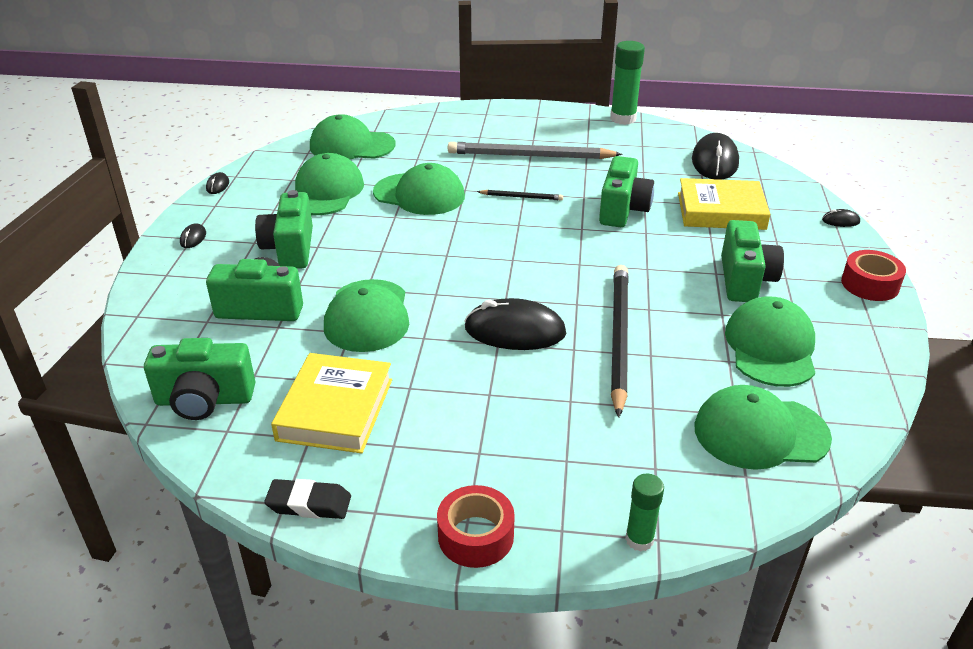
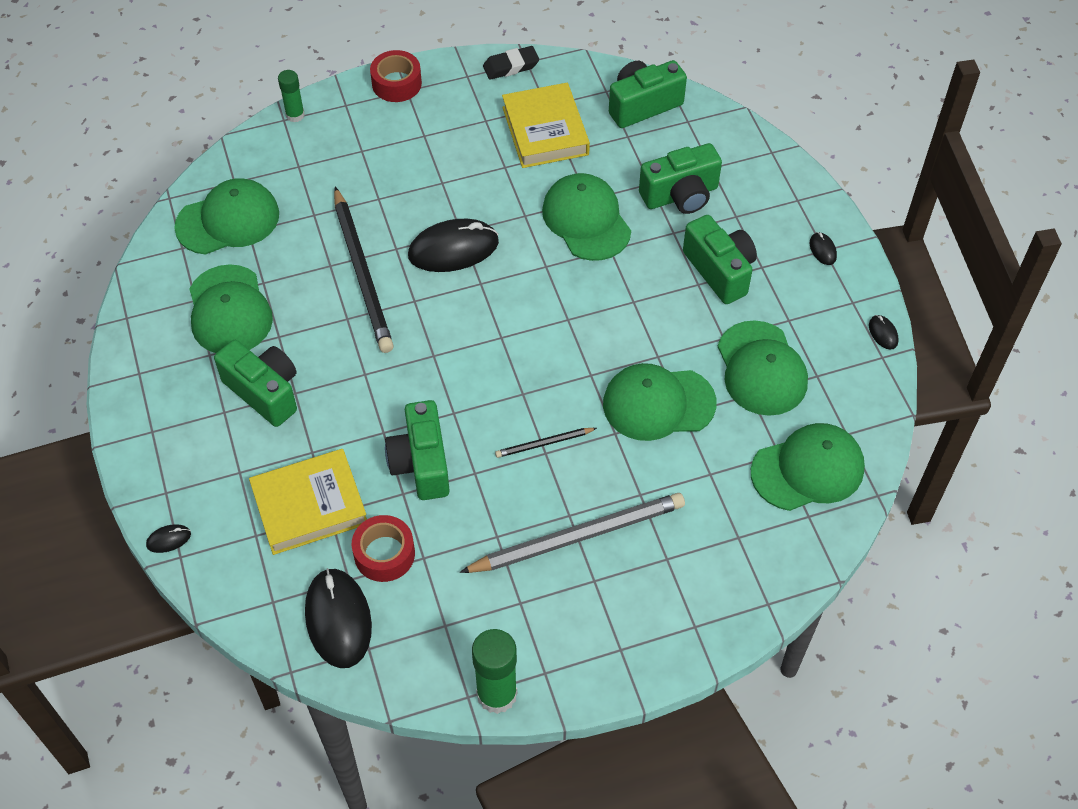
camera: 155 degrees right, 20 degrees up
(745, 280) = (264, 392): green camera -> green camera turned 150 degrees clockwise
(870, 284) = (138, 432): red tape -> red tape (384, 554)

